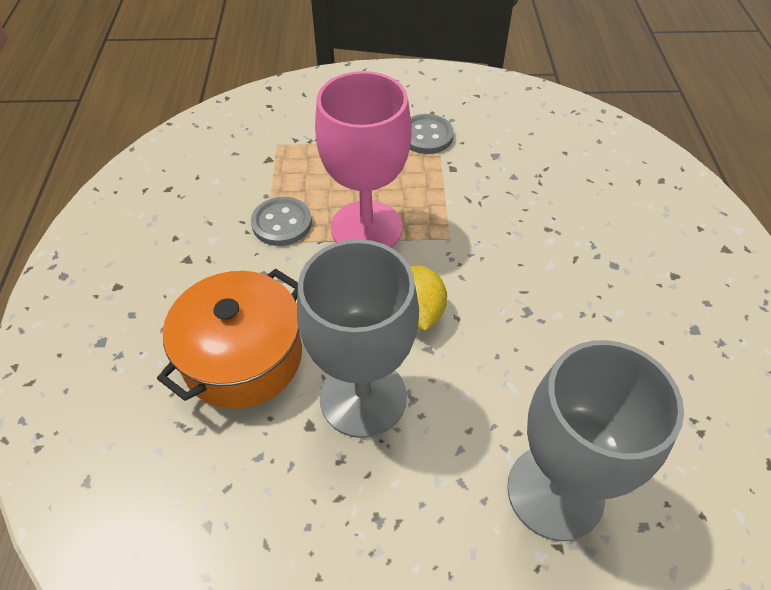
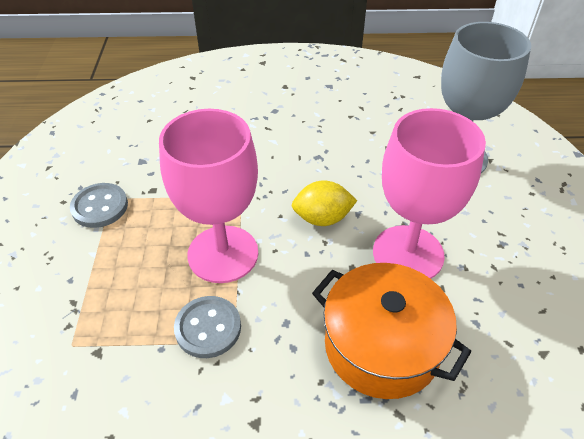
camera: 90 degrees left, 5 degrees down
(363, 397) = (408, 253): grey goblet -> pink goblet

